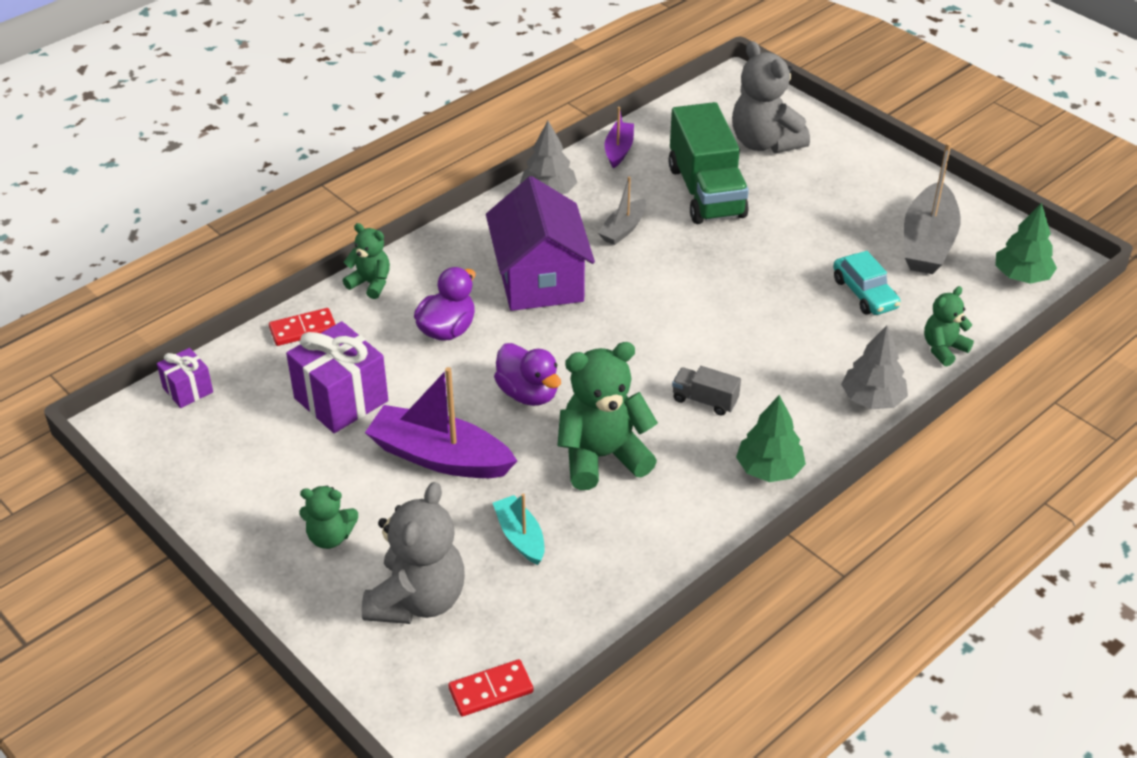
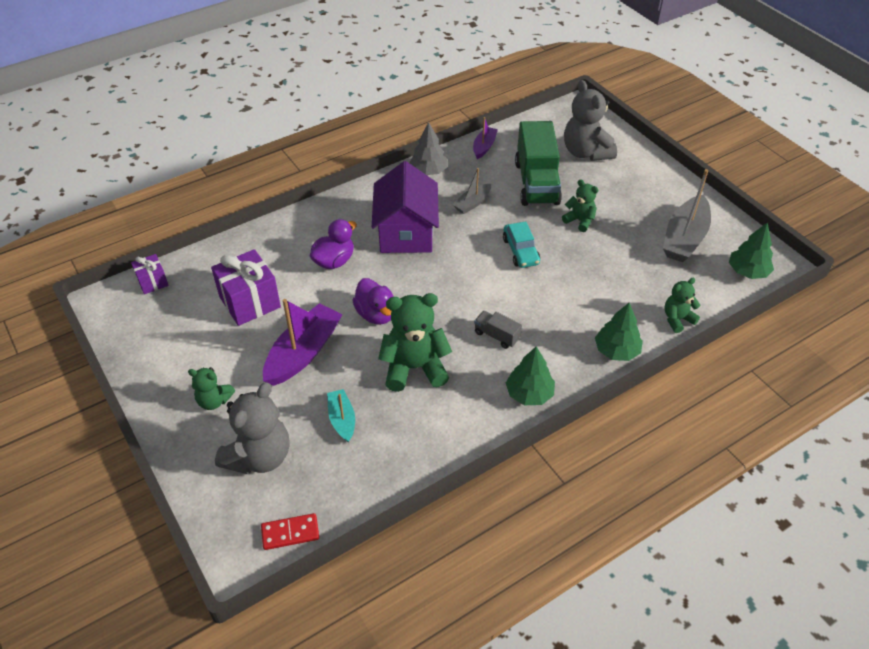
camera: 10 degrees right, 5 degrees up
(303, 329) = (239, 249): red domino -> none
(370, 283) = (293, 222): green teddy bear -> green teddy bear (579, 221)
(439, 457) = (303, 352): purple boat -> purple boat turned 90 degrees clockwise
(864, 293) = (630, 270): turquoise car -> turquoise car (520, 251)
(872, 399) = (616, 350): grey tree -> green tree

